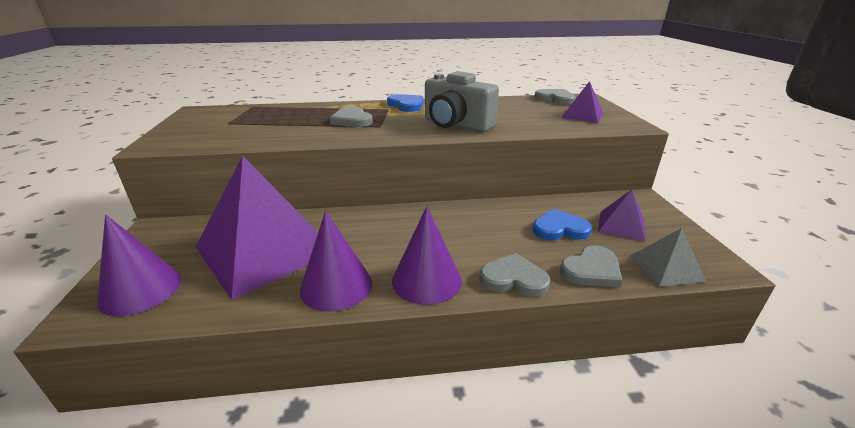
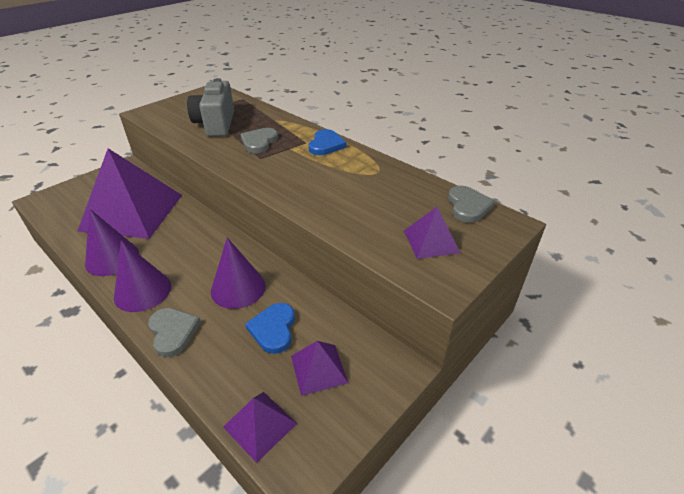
camera: 50 degrees right, 10 degrees up
(140, 290) = (69, 200): purple cone -> purple cone (238, 288)
(456, 125) = (304, 186): grey camera -> grey camera (216, 124)
(559, 229) = (273, 329): blue heart -> blue heart turned 135 degrees counterclockwise
(591, 270) = (217, 373): grey heart -> none
(666, 268) = (260, 425): grey pyramid -> purple pyramid

